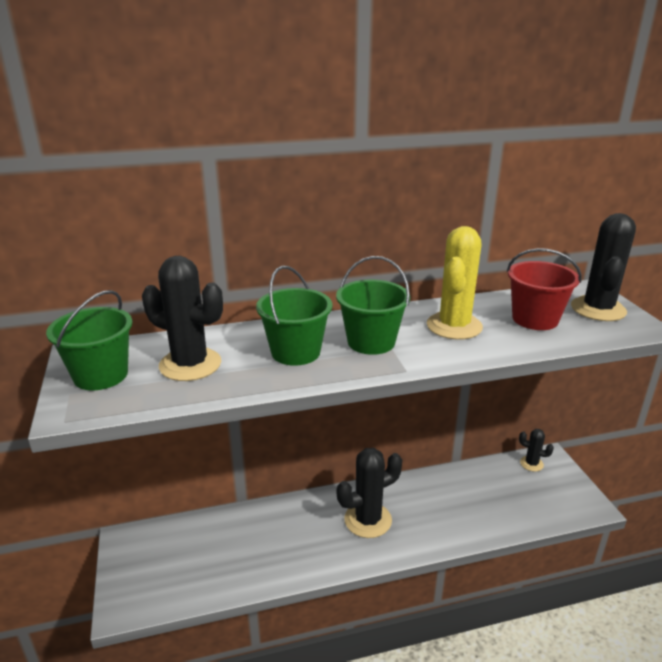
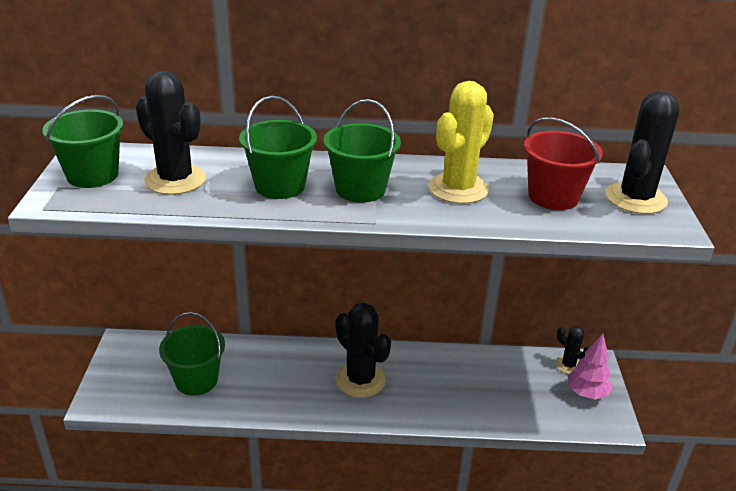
camera: 15 degrees right, 5 degrees up
(214, 559) = (196, 380): none -> green bucket
(368, 520) = (360, 380): black cactus -> black cactus turned 60 degrees clockwise
(558, 485) = (586, 393): none -> pink tree

